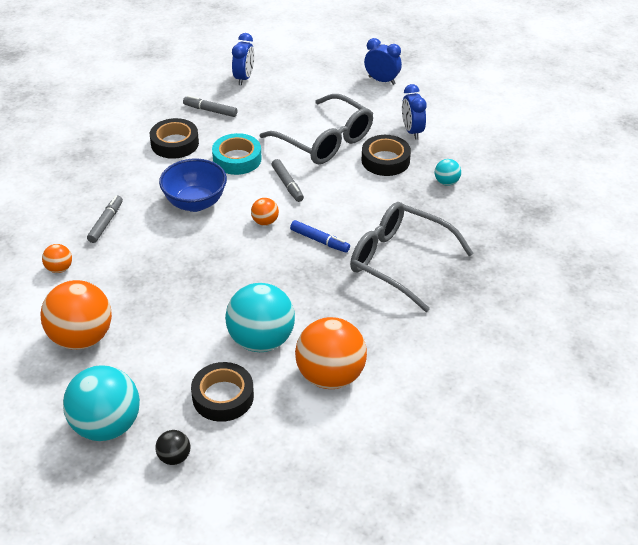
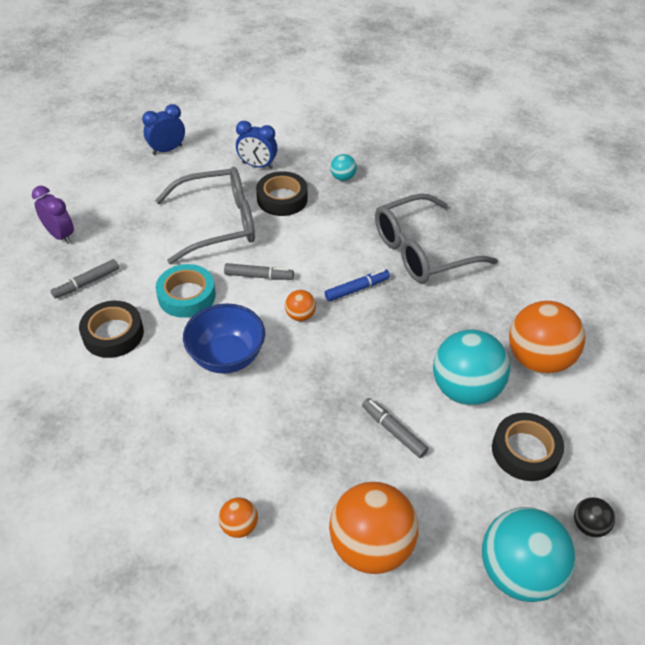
camera: 60 degrees left, 5 degrees up
(106, 223) = (195, 449): grey marker -> grey marker (393, 431)
(244, 78) = (60, 235): blue clock -> purple clock

